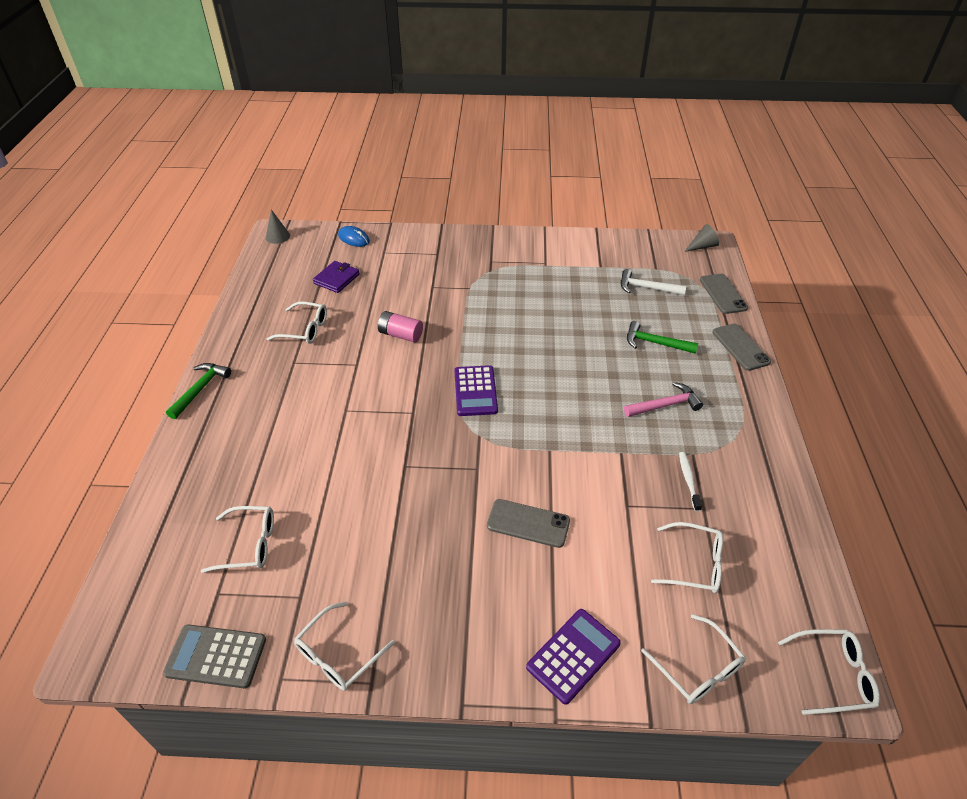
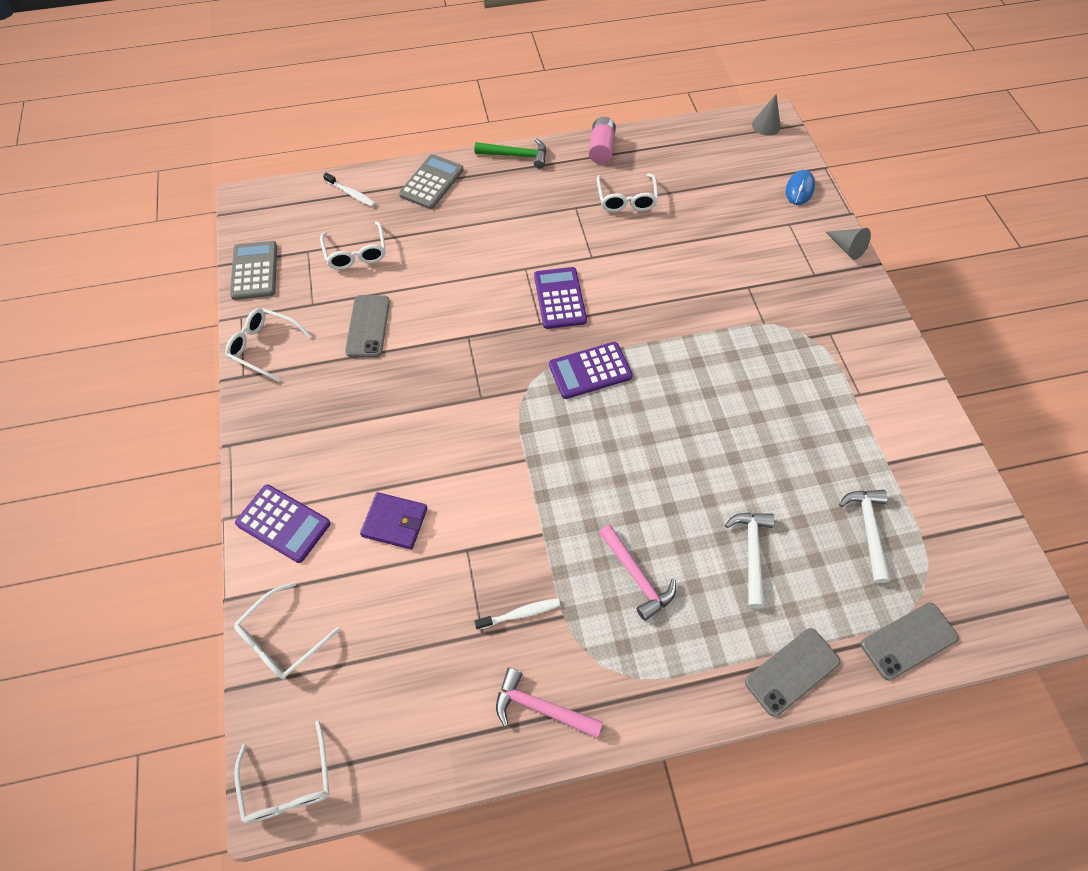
camera: 75 degrees right, 15 degrees up
(156, 538) = (351, 194): none -> white toothbrush
(190, 461) = (432, 182): none -> grey calculator
(336, 279) = (719, 198): purple wallet -> purple wallet (395, 522)
(391, 394) = (560, 298): none -> purple calculator
(400, 335) = (652, 280): pink battery -> pink battery (601, 149)
(528, 523) = (422, 458): grey phone -> grey phone (368, 326)
(655, 343) = (751, 552): green hammer -> white hammer
(695, 564) = (403, 628): white glasses -> none
(702, 246) = (1021, 602): grey cone -> grey cone (847, 248)
(764, 482) = (540, 707): none -> pink hammer

